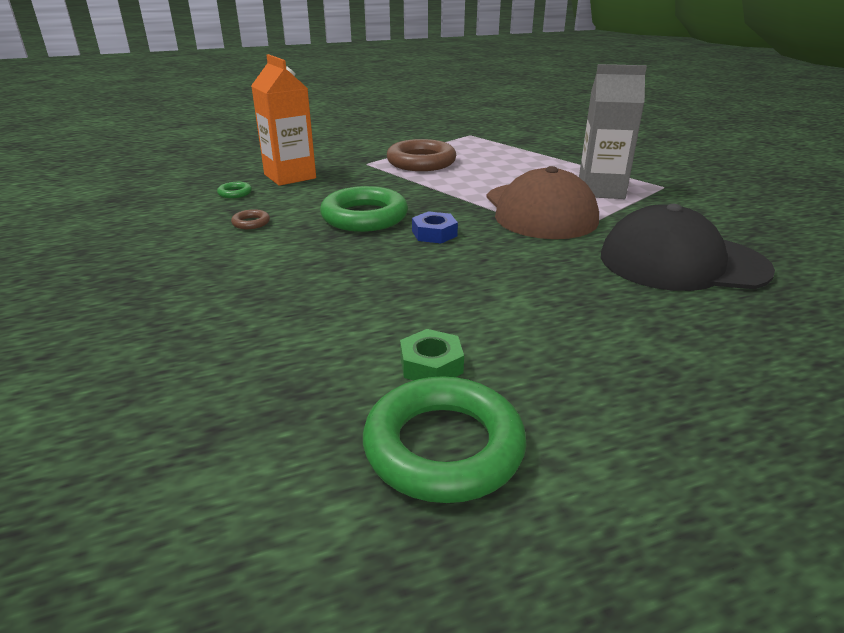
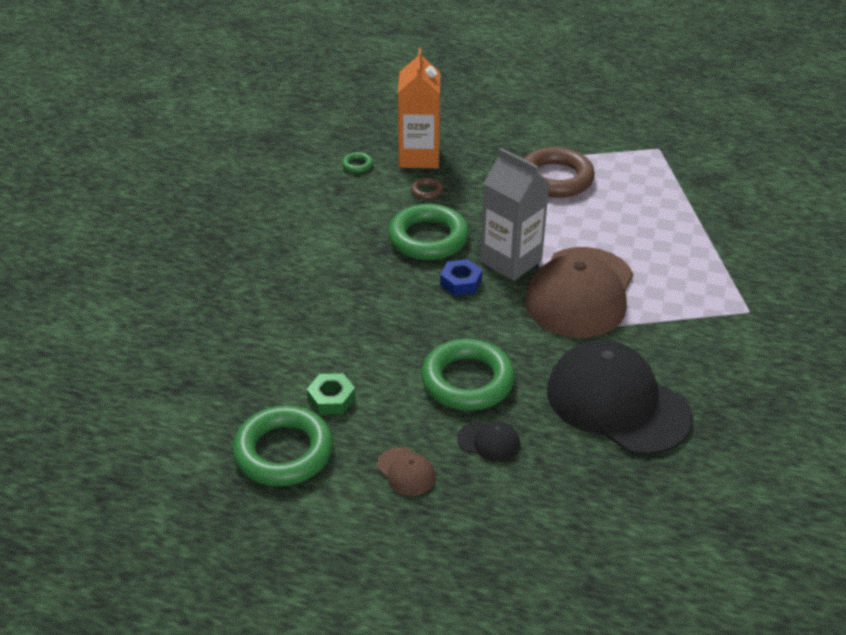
camera: 35 degrees right, 10 degrees up
(251, 223) = (339, 210): brown ring -> brown ring (427, 191)
(544, 295) = (467, 381): none -> green ring
(601, 190) = (675, 290): grey carton -> grey carton (511, 261)
(608, 395) = (406, 471): none -> brown cap
(638, 332) = (489, 442): none -> black cap

